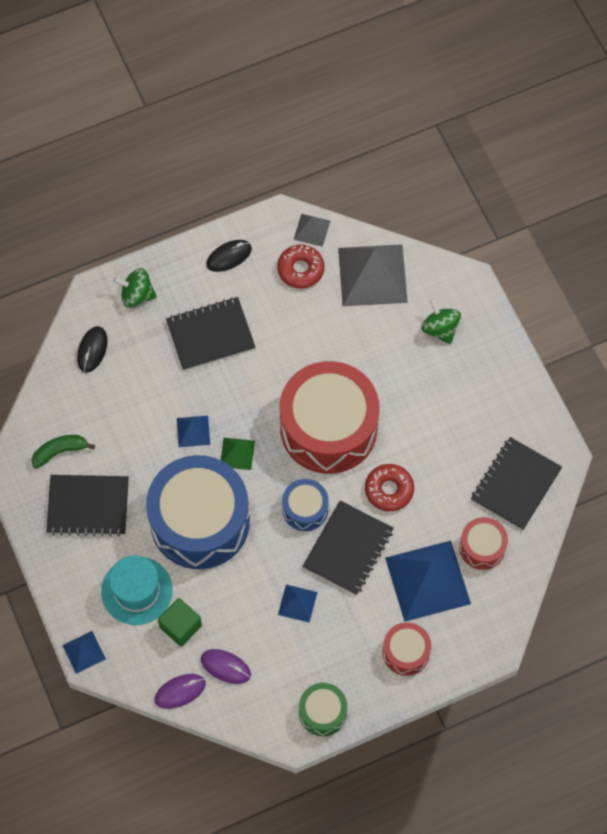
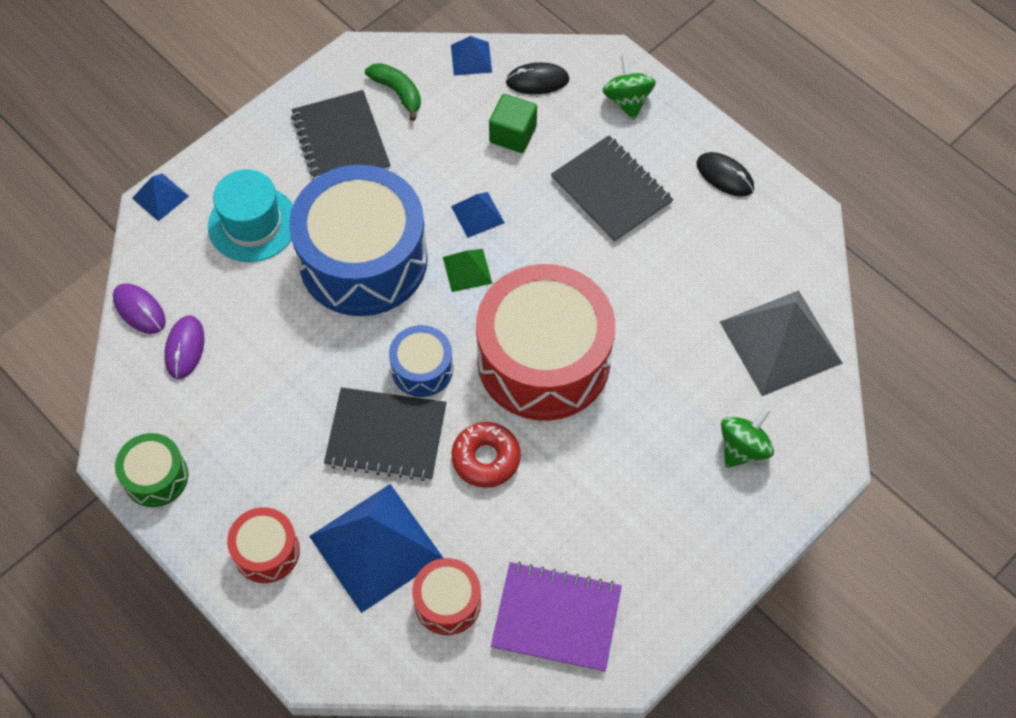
camera: 70 degrees right, 5 degrees down
(180, 626) = (222, 283): green cube -> green cube (513, 134)
(297, 603) = (293, 401): blue pyramid -> blue pyramid (471, 58)
(300, 269) = (746, 258): red donut -> none
(312, 230) = (808, 253): grey pyramid -> none
(515, 484) = (556, 618): black notebook -> purple notebook

